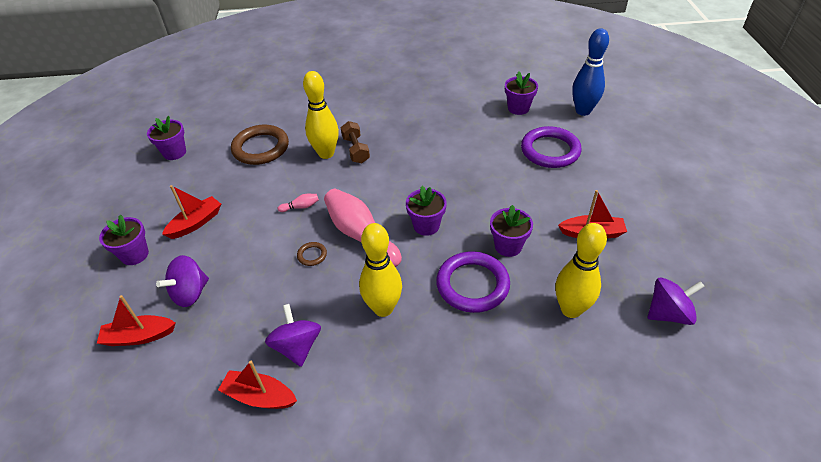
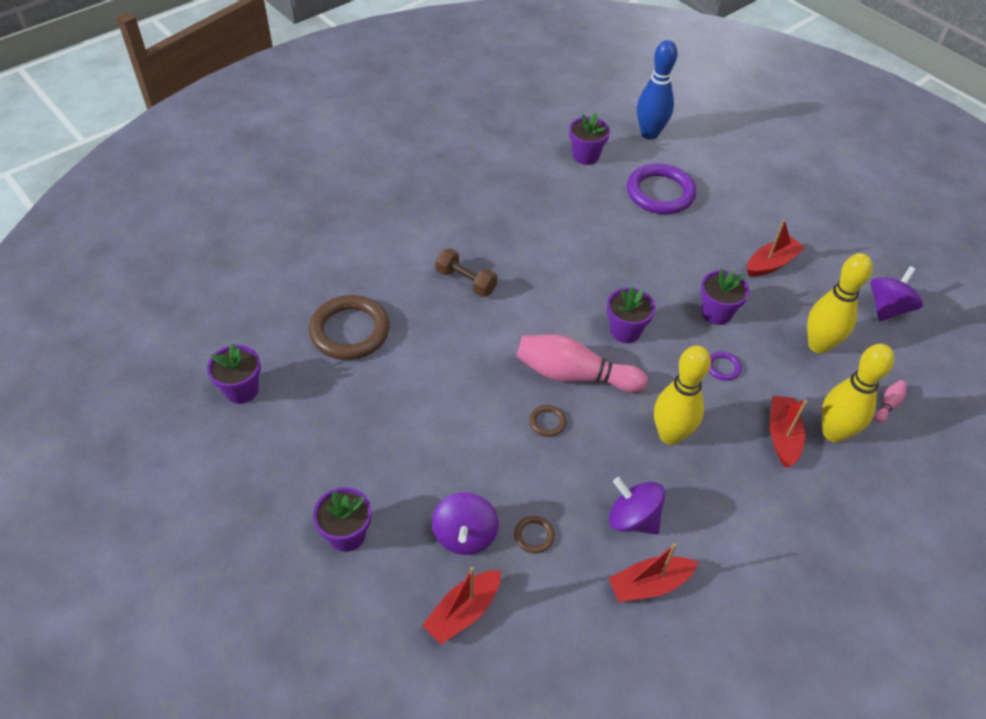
camera: 40 degrees left, 5 degrees up
(196, 223) = (377, 459): red boat -> red boat (782, 436)
(226, 318) = (534, 536): none -> brown ring
(300, 207) = (477, 377): pink bowling pin -> pink bowling pin (888, 405)
(326, 153) = (436, 301): yellow bowling pin -> yellow bowling pin (833, 433)
(472, 285) = (723, 367): purple ring -> purple ring, size x0.43

